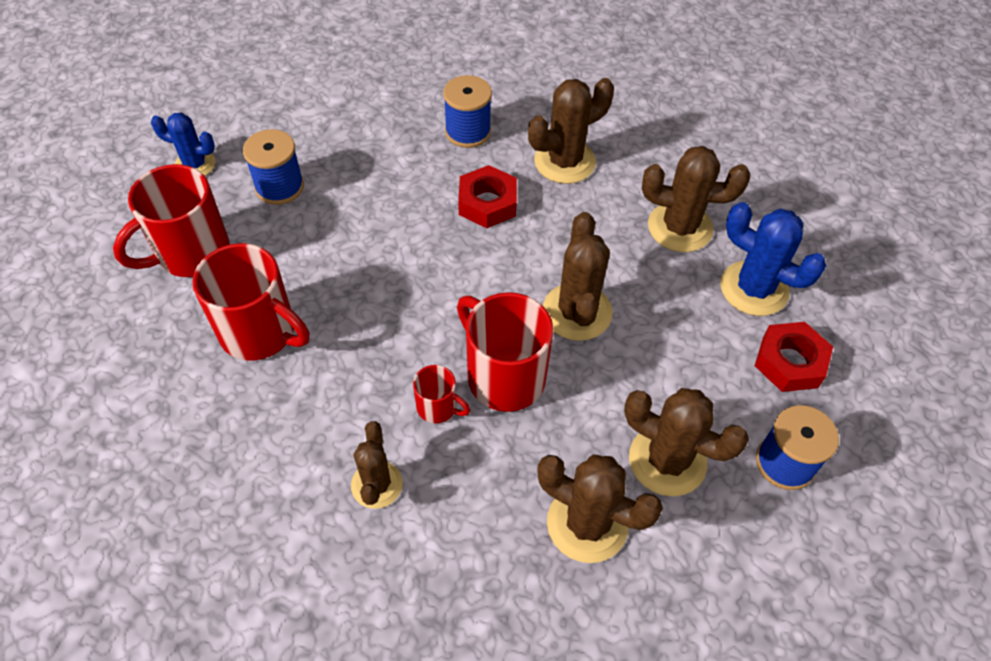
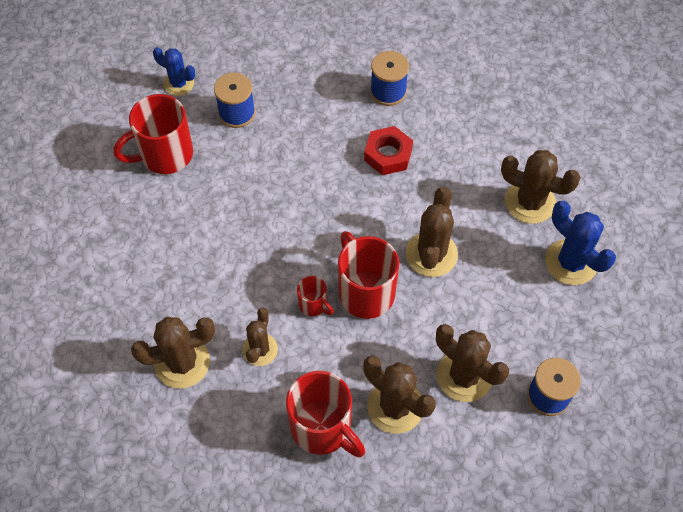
camera: 15 degrees right, 5 degrees up
(260, 332) = (203, 225): red mug -> red mug (323, 428)
(564, 162) = (456, 131): brown cactus -> brown cactus (182, 363)
(789, 362) = (578, 324): red nut -> none

